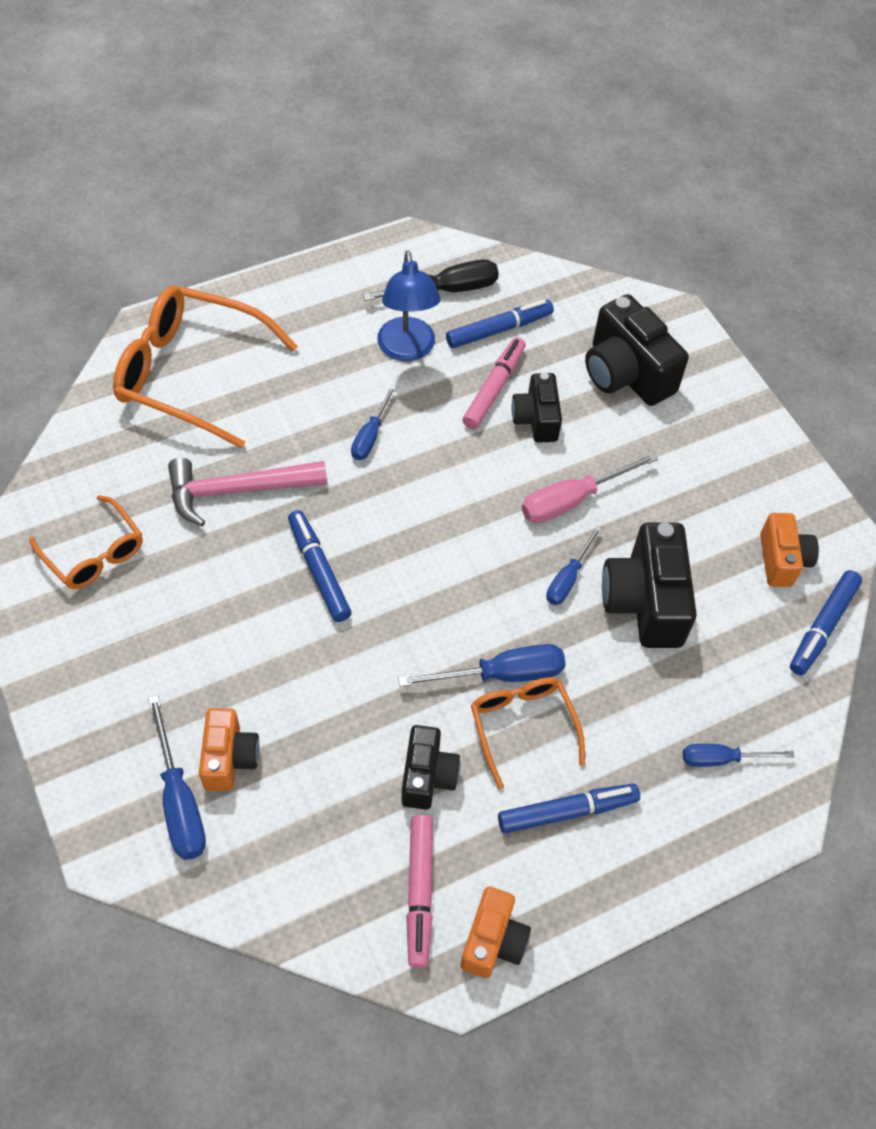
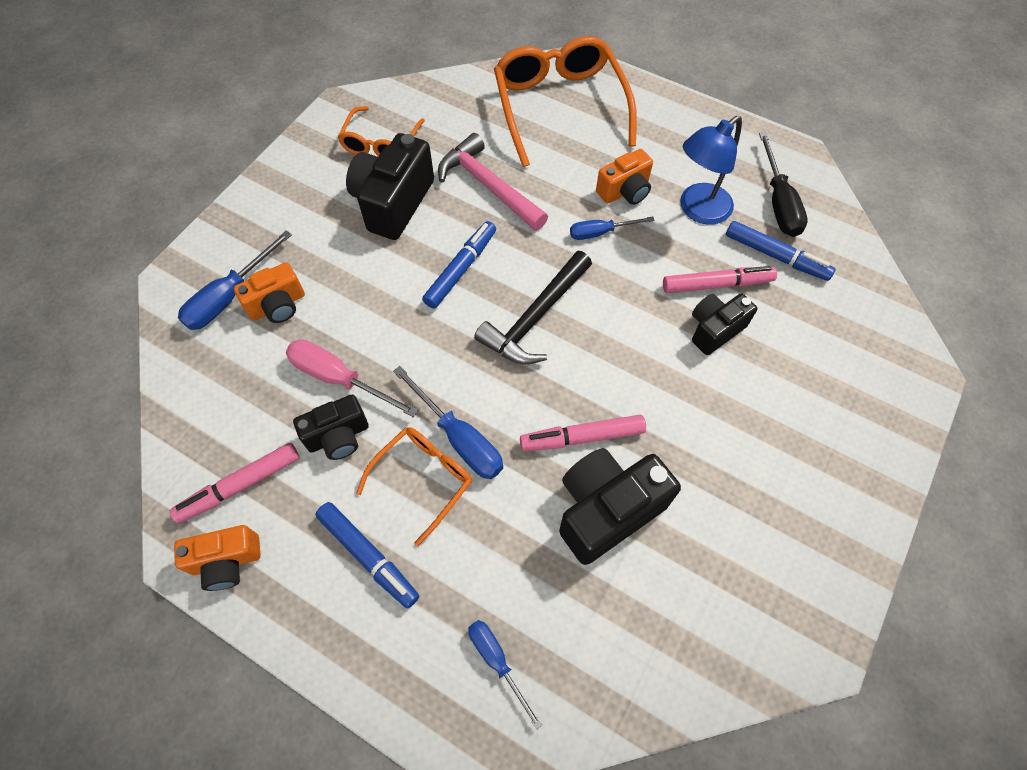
camera: 60 degrees right, 5 degrees up
(422, 542) = (535, 318): none -> black hammer
(447, 290) = (778, 202): black screwdriver -> black screwdriver turned 45 degrees clockwise
(568, 578) = (583, 437): blue screwdriver -> pink marker
(572, 500) = (660, 399): pink screwdriver -> pink screwdriver (339, 378)
(626, 374) = (823, 369): black camera -> black camera (393, 203)
(782, 560) = (744, 608): orange camera -> orange camera (625, 191)
(823, 626) = (702, 686): blue marker -> none

